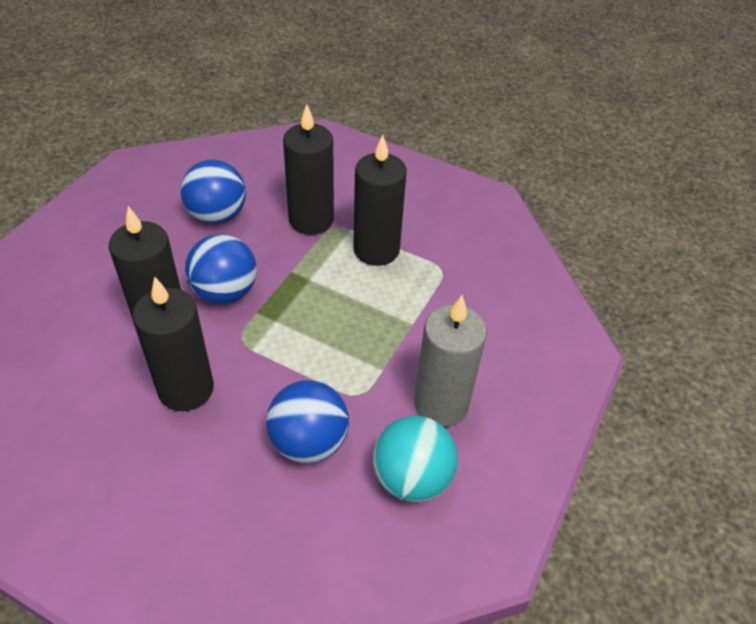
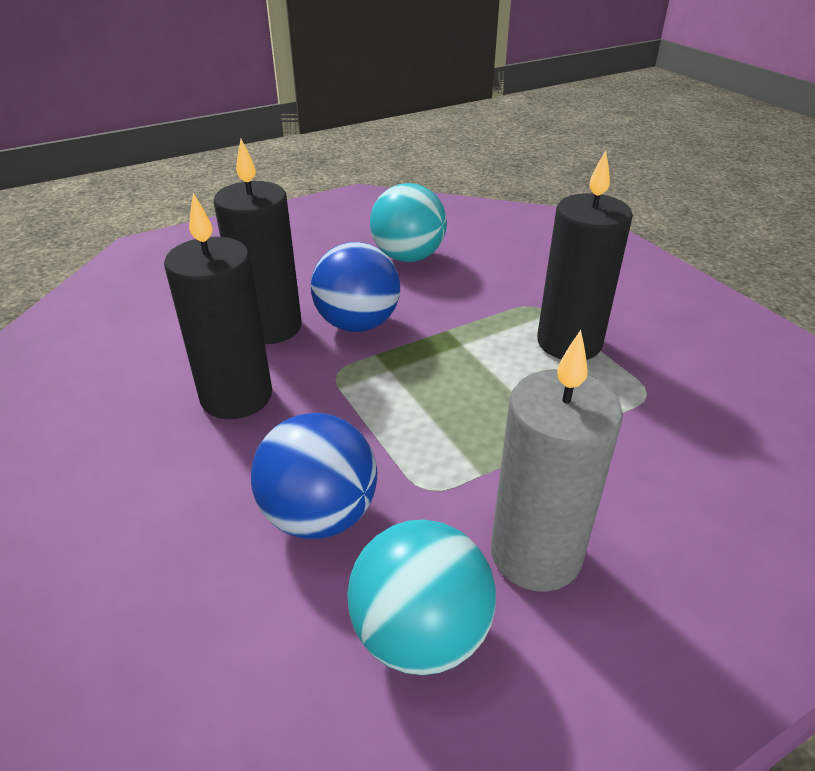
camera: 35 degrees right, 10 degrees down
(217, 215) = (408, 257): blue ball -> turquoise ball
(311, 220) = (509, 290): black candle -> none

